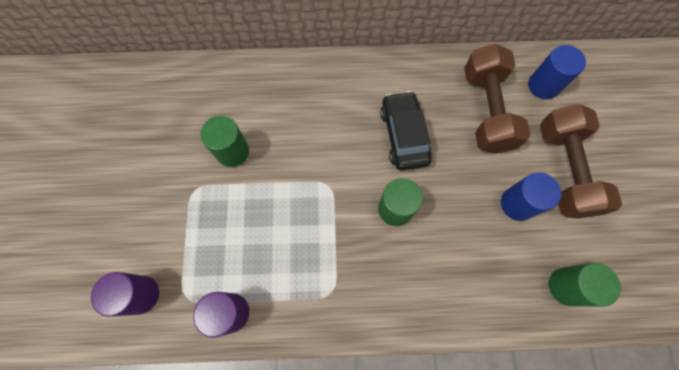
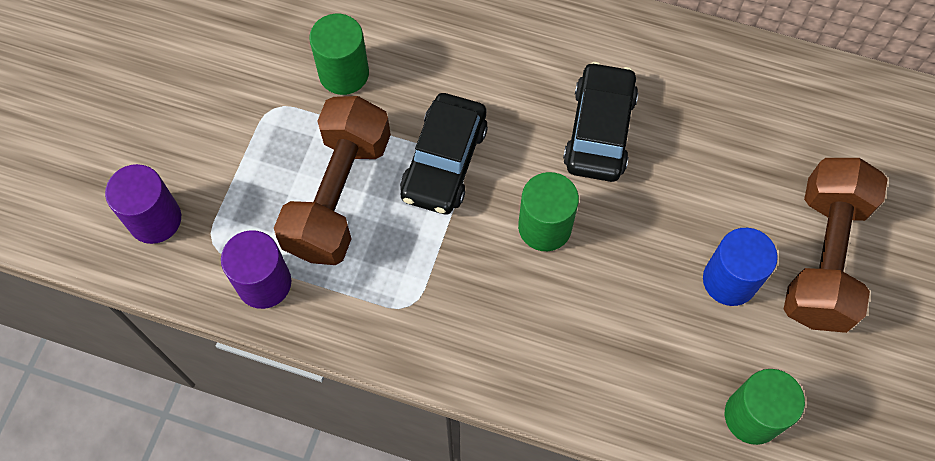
camera: 20 degrees right, 5 degrees down
(317, 188) = (444, 161): none -> black car
(486, 110) = (740, 134): brown dumbbell -> brown dumbbell (338, 195)
(543, 85) = (847, 127): blue cylinder -> none

